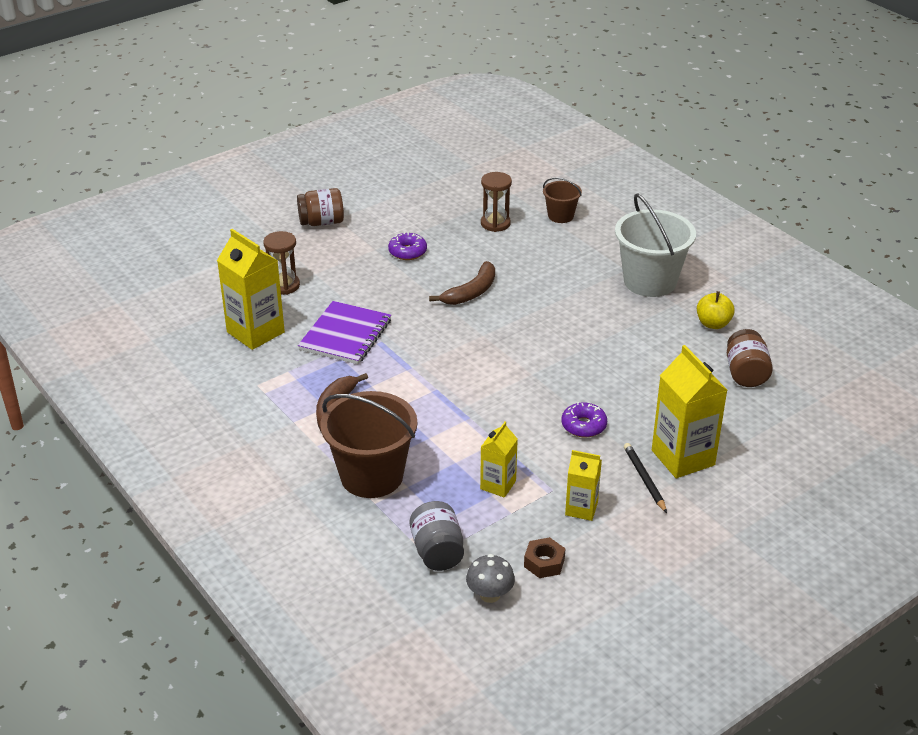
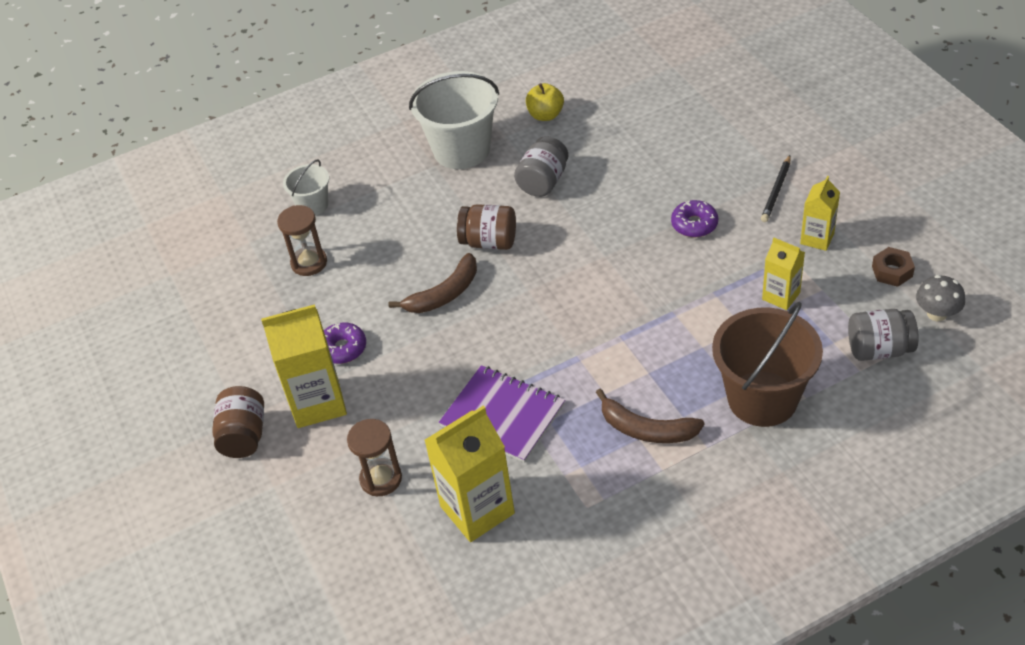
camera: 75 degrees left, 10 degrees up
(471, 292) = (444, 294): brown banana -> brown banana turned 90 degrees clockwise
(560, 216) = (313, 205): brown bucket -> white bucket
(620, 331) = (543, 181): none -> grey jar
(644, 479) = (776, 191): black pencil -> black pencil turned 60 degrees counterclockwise
(683, 458) = (747, 162): yellow carton -> yellow carton (318, 403)
(745, 373) = (628, 105): brown jar -> brown jar (489, 242)

